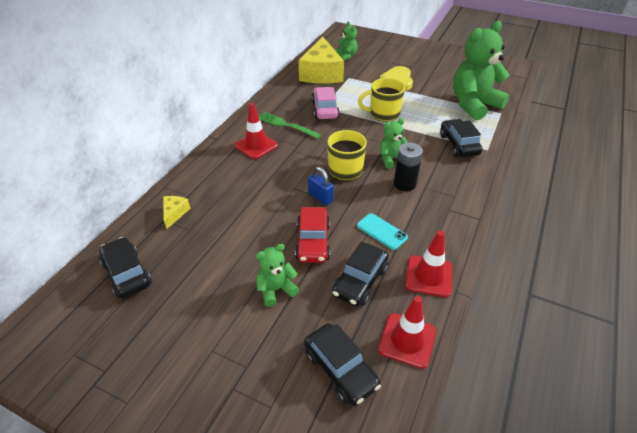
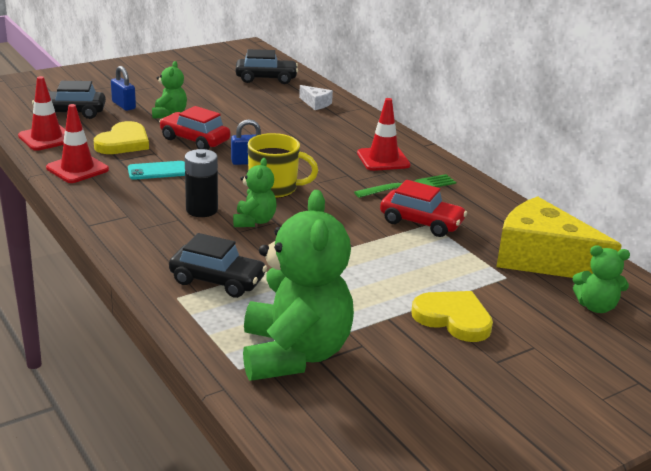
camera: 120 degrees right, 15 degrees down
(174, 213) = (316, 104): yellow cheese -> white cheese
(285, 338) = (123, 105): none -> blue padlock
(325, 109) = (421, 222): pink car -> red car
(360, 281) = (123, 142): black car -> yellow heart
(383, 114) = (361, 259): yellow mug -> none

